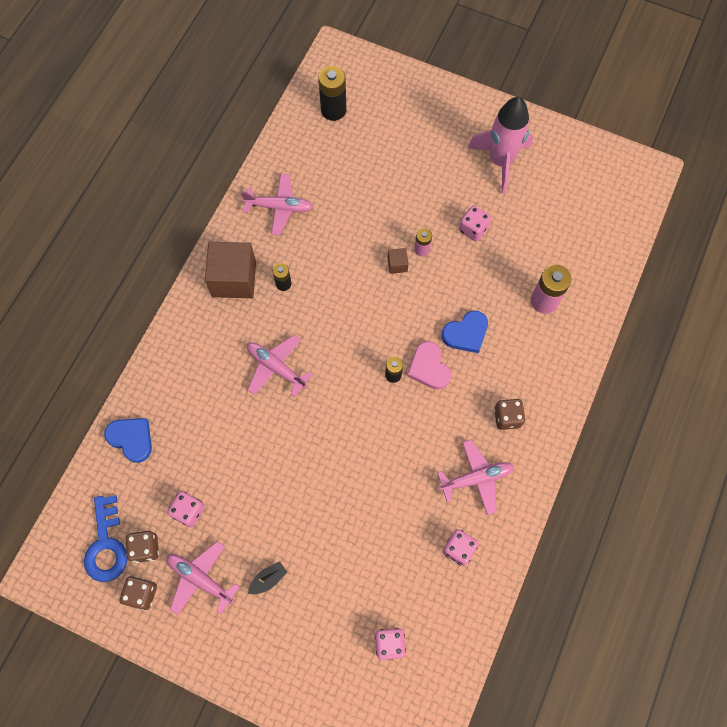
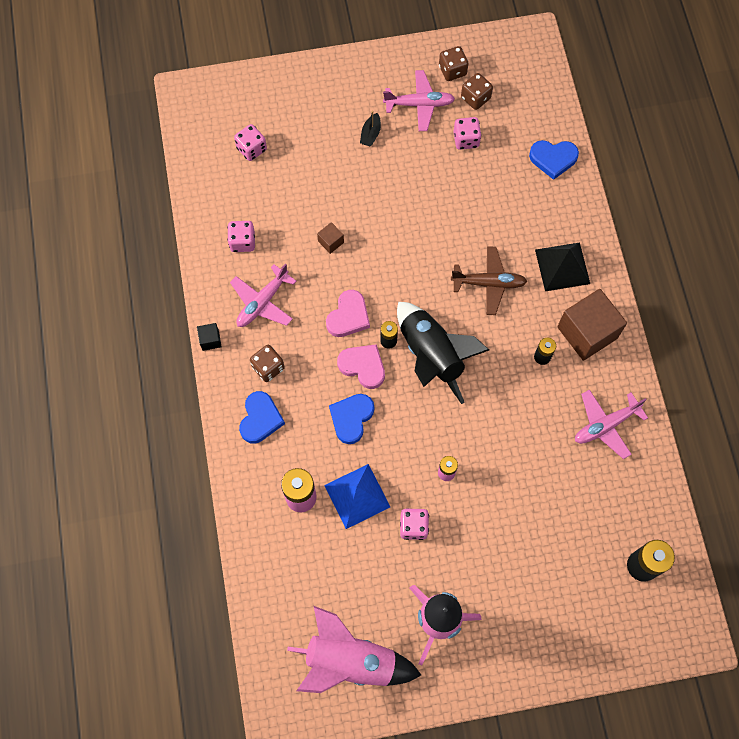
camera: 145 degrees right, 0 degrees up
(106, 545) = (505, 83): blue key -> none
(207, 342) = (562, 266): none -> black pyramid
(276, 367) = (489, 283): pink plane -> brown plane
(368, 340) = (431, 356): none -> black rocket
(397, 264) = (457, 442): brown cube -> brown cube (331, 242)
(411, 417) = (348, 316): none -> pink heart
(500, 275) = (357, 496): none -> blue pyramid
(539, 380) = (260, 419): none -> blue heart
(542, 474) = (210, 340): none -> black cube
(577, 175) = (350, 661): none -> pink rocket

